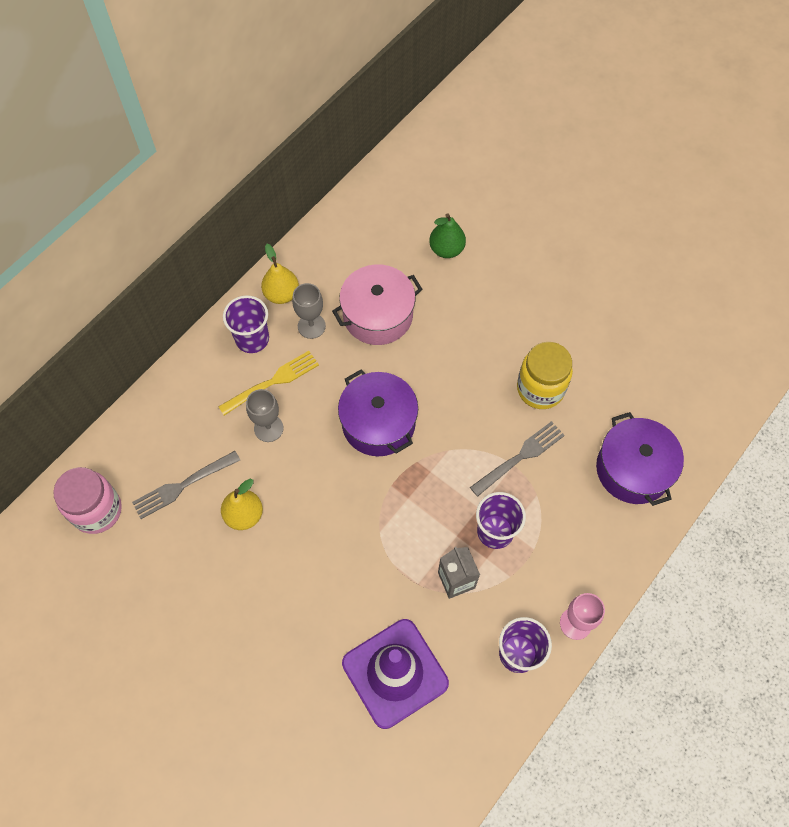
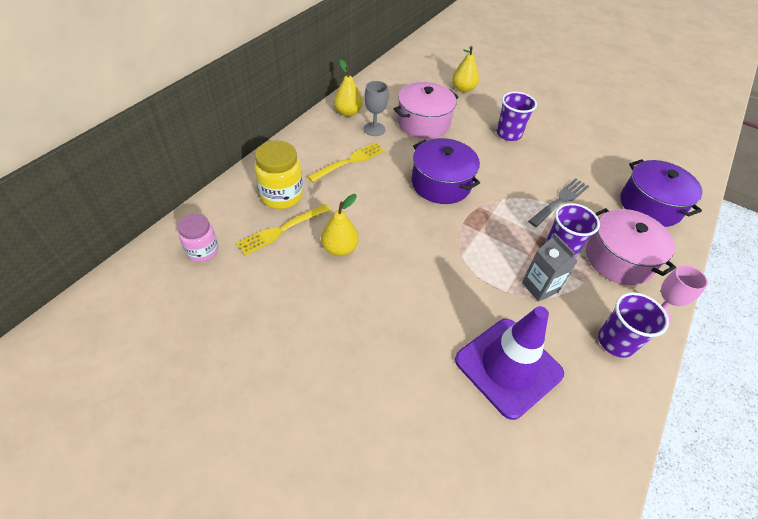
camera: 10 degrees left, 15 degrees down
(97, 510) = (202, 251): pink jar -> pink jar, size x0.66
(183, 485) = (282, 230): grey fork -> yellow fork
(252, 339) = (329, 137): purple cup -> purple cup (508, 134)
(268, 428) = (351, 189): grey goblet -> none
(446, 249) = (463, 89): green pear -> yellow pear
(540, 389) = (558, 160): yellow jar -> yellow jar (281, 196)
(562, 547) = (619, 259): none -> pink pot

